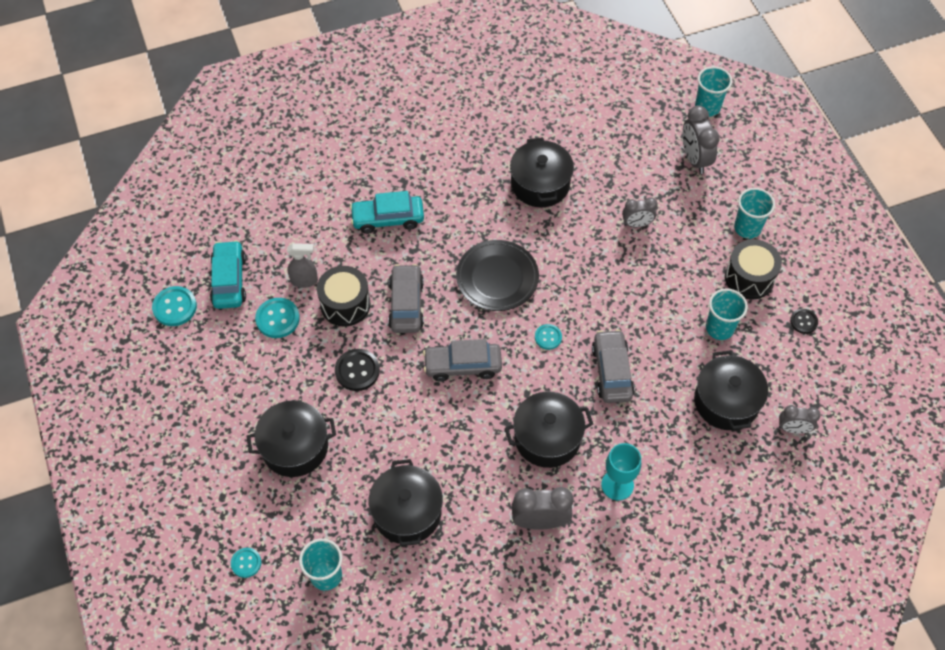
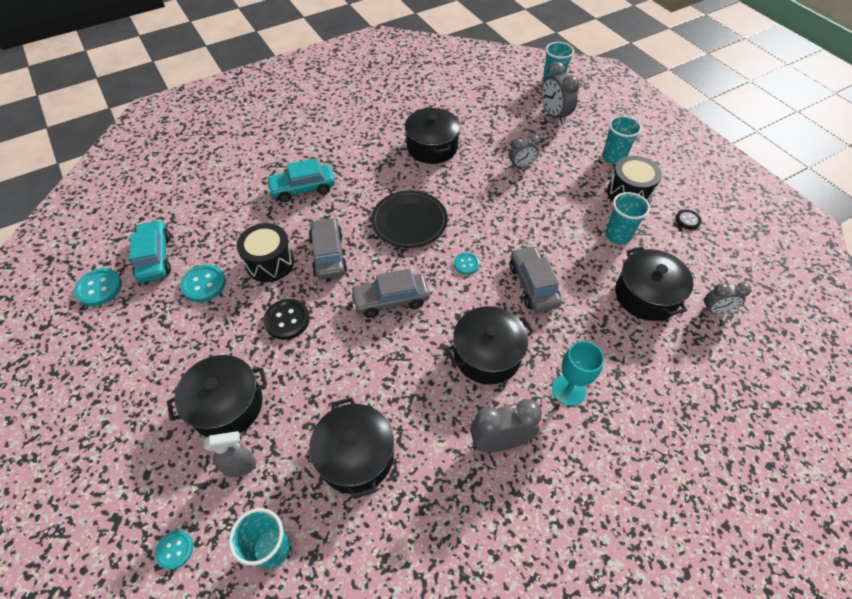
camera: 10 degrees left, 5 degrees down
(304, 281) = (229, 248): grey spray bottle -> grey spray bottle (240, 466)

